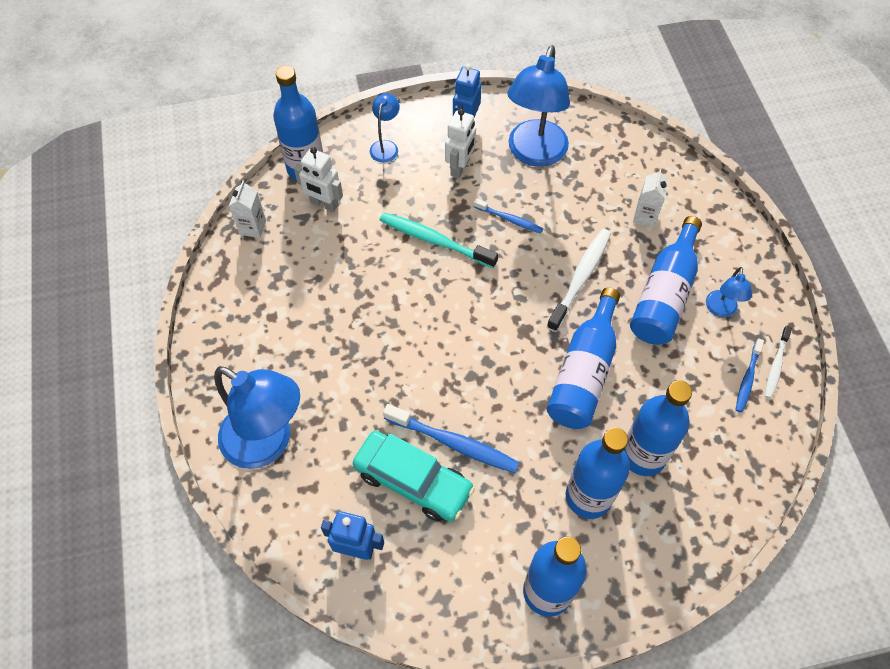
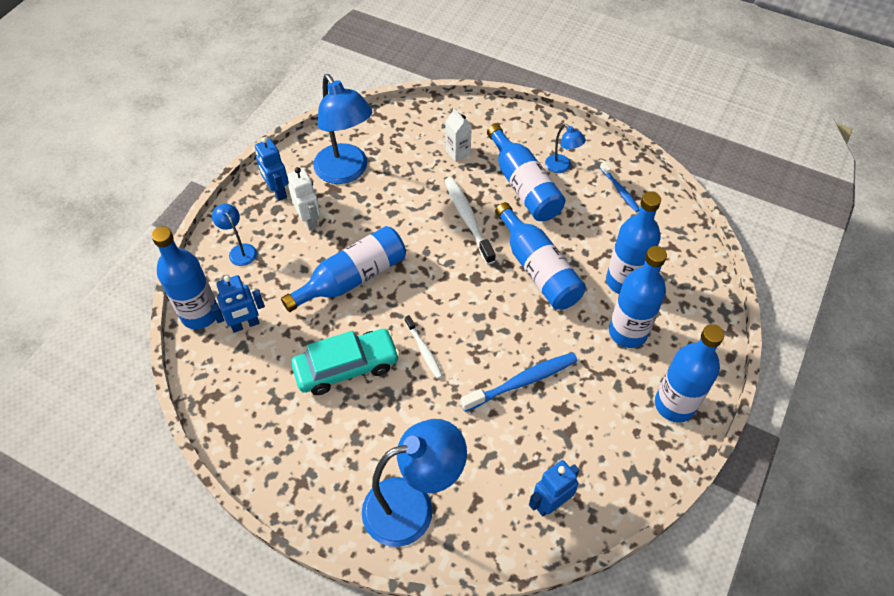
camera: 50 degrees left, 5 degrees down
(252, 227) = (212, 387): white carton -> none
(324, 204) = (245, 325): white robot -> blue robot
(413, 481) = (529, 428): turquoise car -> turquoise car (346, 367)
(434, 241) = (352, 278): turquoise toothbrush -> blue bottle
(509, 219) = (382, 223): blue toothbrush -> none
(776, 365) = (623, 171): white toothbrush -> white toothbrush (424, 350)

